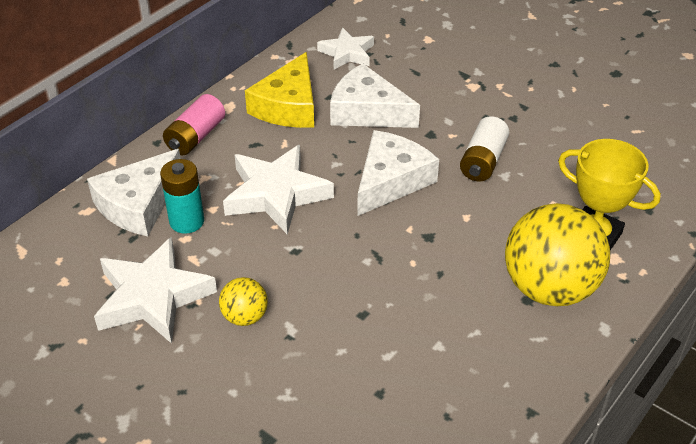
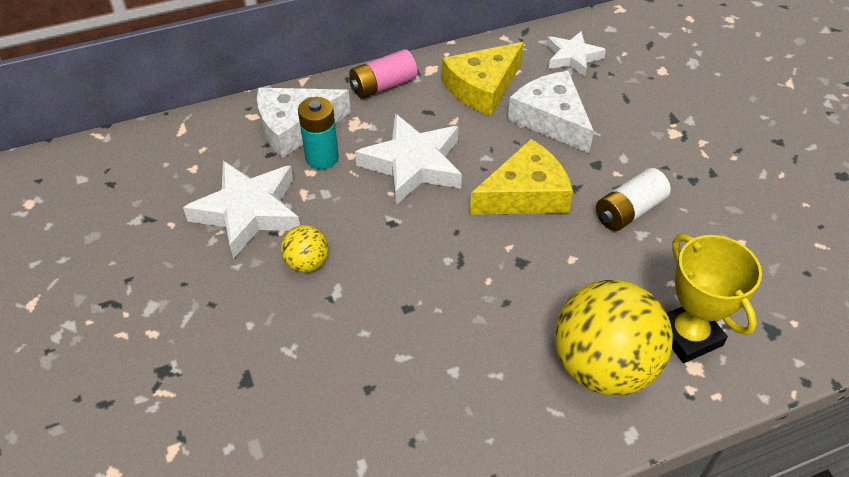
camera: 30 degrees right, 5 degrees up
(391, 181) = (525, 194): white cheese -> yellow cheese

